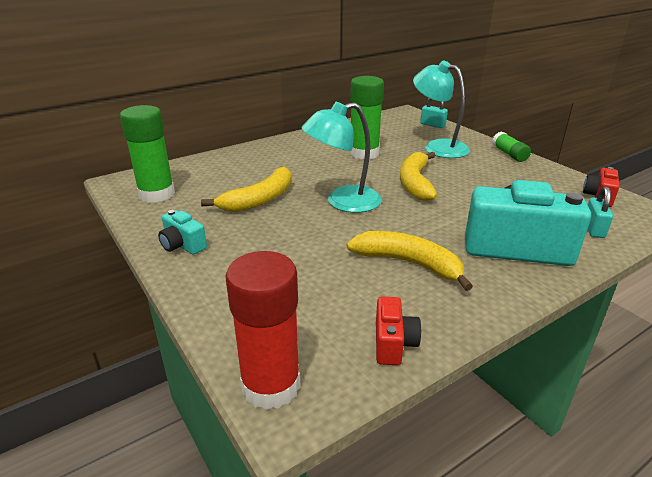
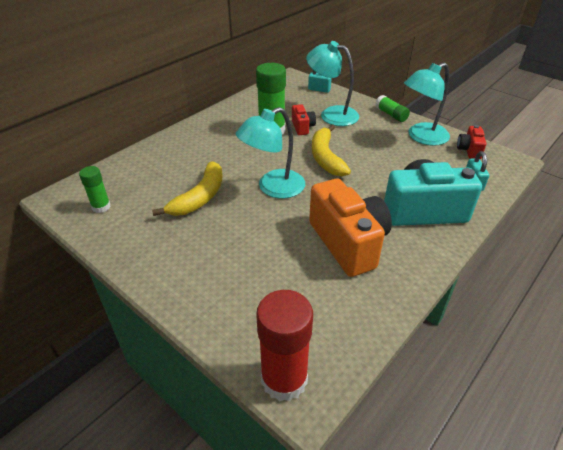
camera: 15 degrees left, 10 degrees up
(157, 194) = (101, 207): green glue stick -> green glue stick, size x0.55
(182, 245) = (152, 260): turquoise camera -> none
(393, 343) = (361, 320): red camera -> red camera (302, 127)
(409, 263) = (348, 242): yellow banana -> orange camera
(540, 178) = (421, 137): none -> turquoise lamp

